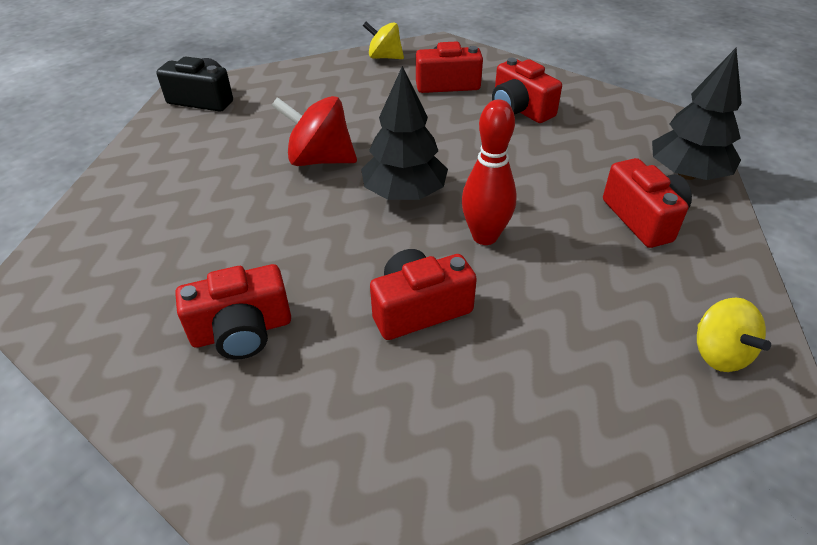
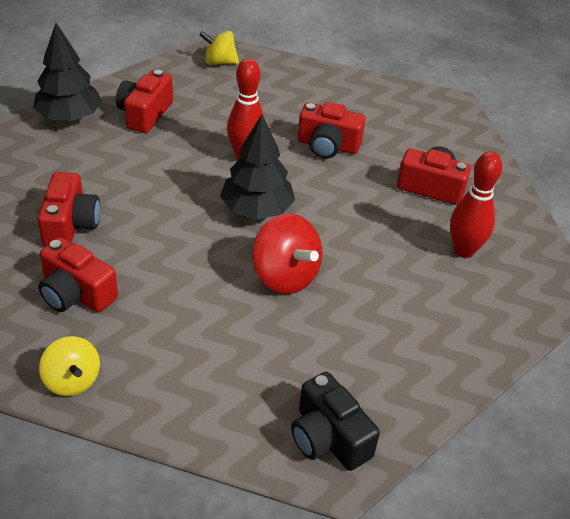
camera: 145 degrees left, 0 degrees up
(159, 270) = (464, 250): none -> red bowling pin
(719, 353) = (219, 62): yellow spinning top -> yellow spinning top turned 105 degrees counterclockwise

